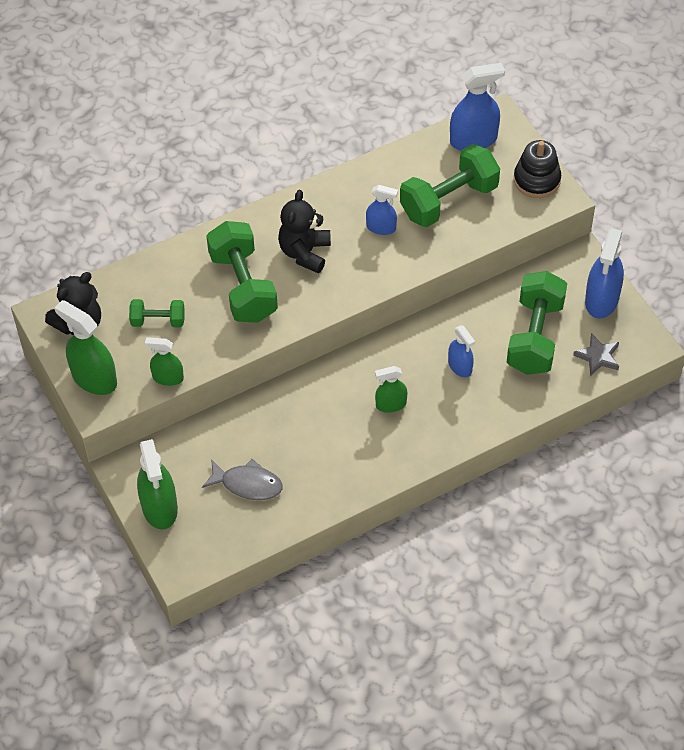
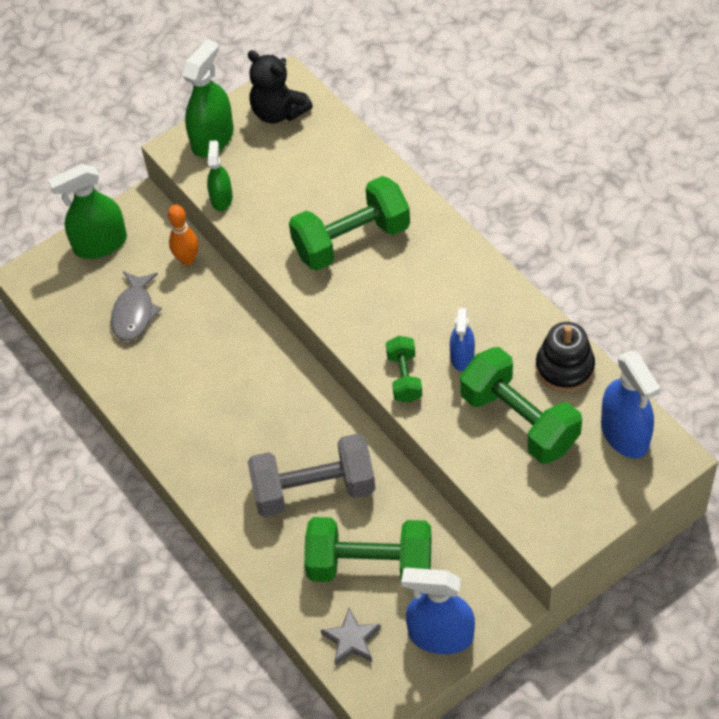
camera: 85 degrees right, 0 degrees up
(158, 321) = (293, 175): green dumbbell -> green dumbbell (404, 377)
(198, 437) = (187, 259): none -> orange bowling pin
(305, 252) = (410, 288): black teddy bear -> none
(391, 404) = (251, 427): green spray bottle -> none
(460, 366) = (314, 490): blue spray bottle -> grey dumbbell
(537, 180) = (576, 514): black stacking toy -> black stacking toy (564, 368)

